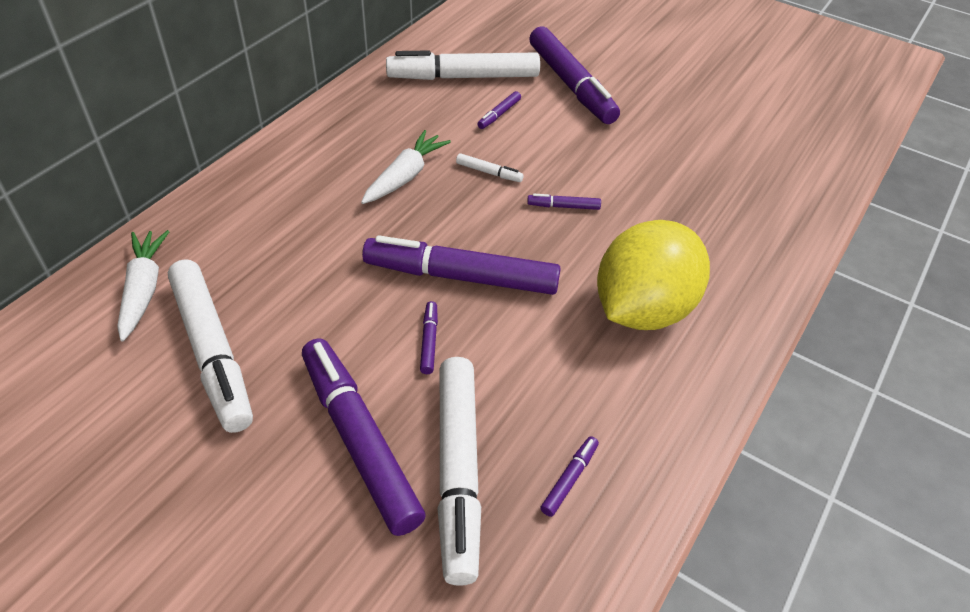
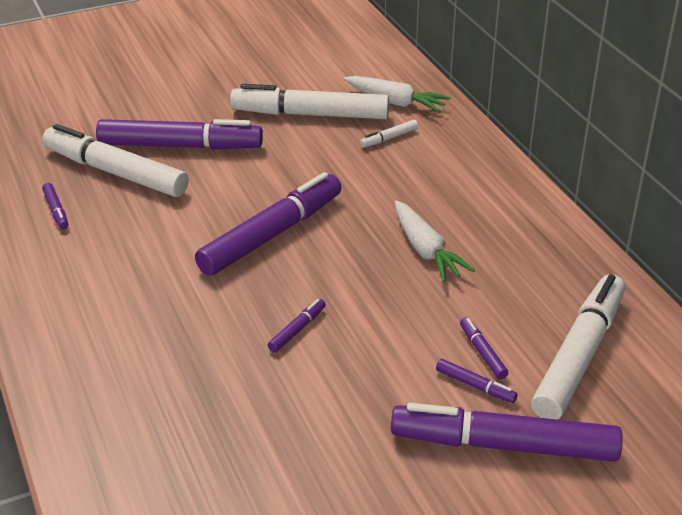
camera: 125 degrees right, 10 degrees down
(429, 341) = (225, 197): purple marker -> purple marker (475, 386)
(489, 172) = (388, 303): white marker -> white marker (389, 138)
(643, 309) = (135, 315): yellow lemon -> none

